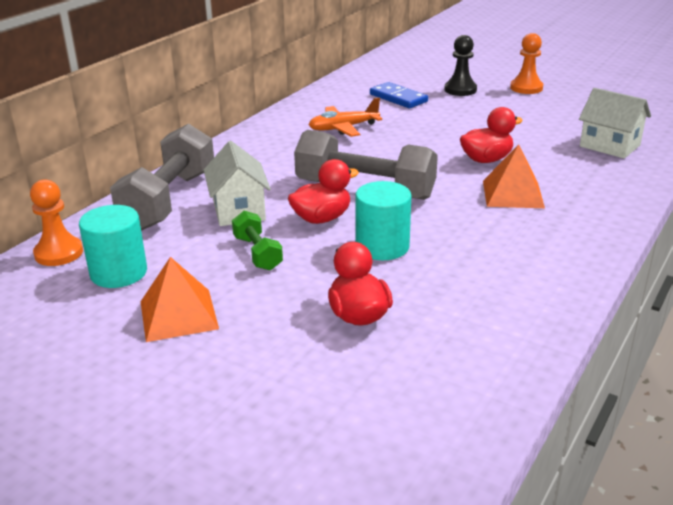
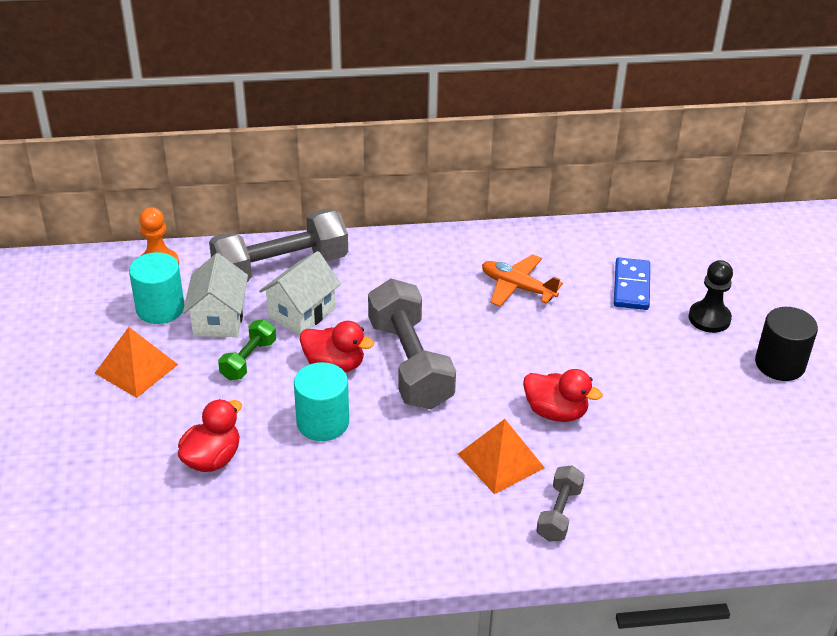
camera: 50 degrees right, 10 degrees up
(526, 88) = (780, 364): orange pawn -> black cylinder
(588, 193) = (559, 513): none -> grey dumbbell
(609, 146) = (694, 489): white house -> white house (219, 319)

